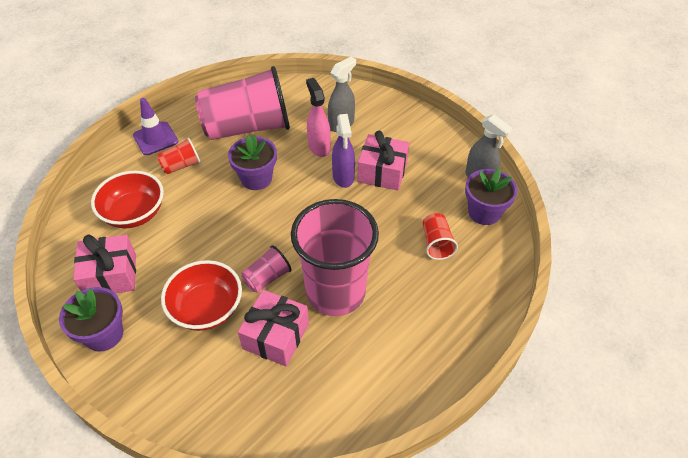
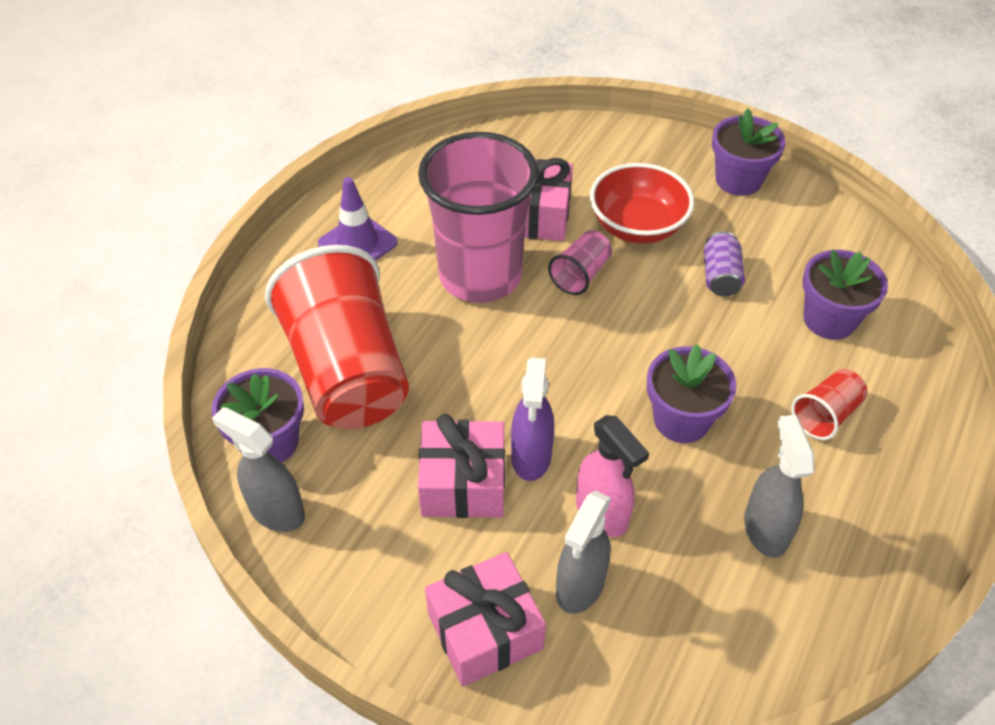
camera: 165 degrees right, 0 degrees up
(111, 275) = (787, 237): pink gift -> pink gift (485, 631)
(134, 213) = (829, 319): red bowl -> purple flower pot
(155, 138) = (917, 460): purple traffic cone -> purple traffic cone (357, 243)
(177, 255) = (720, 276): none -> purple can
(248, 127) = (765, 529): pink cup -> grey spray bottle
(343, 177) = (531, 457): purple spray bottle -> purple spray bottle turned 150 degrees counterclockwise
(436, 243) = (347, 371): red cup -> red cup, size x2.34

